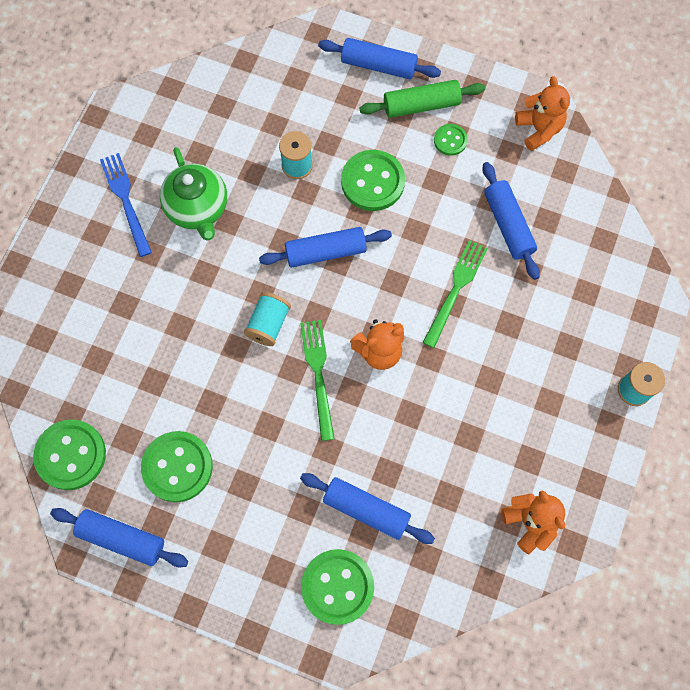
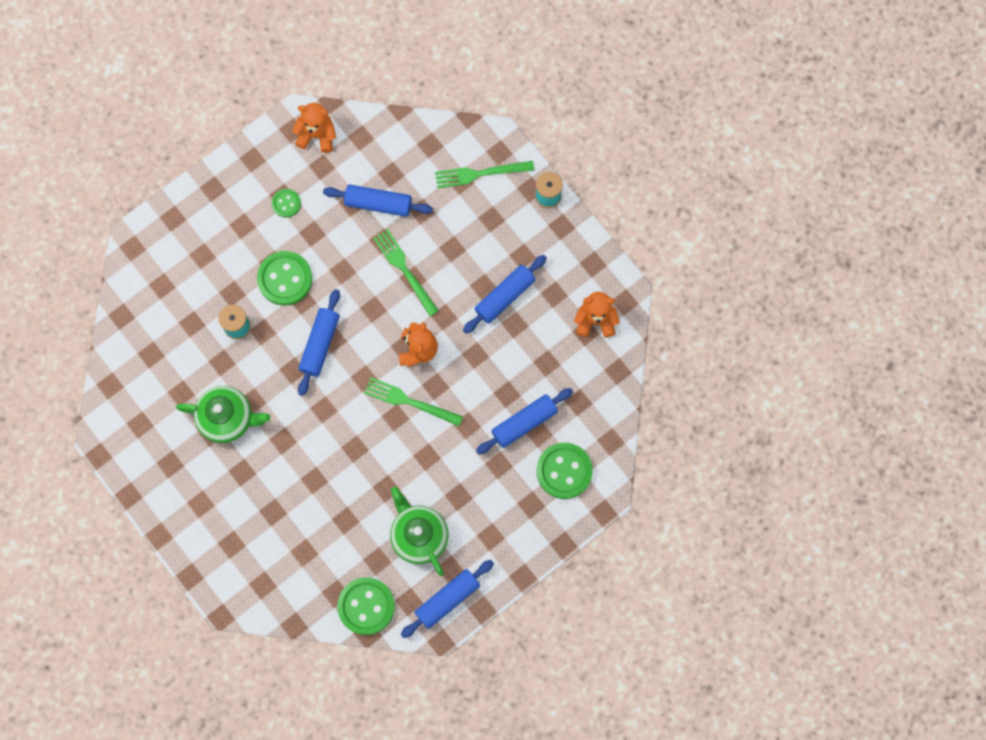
camera: 60 degrees left, 5 degrees up
(125, 200) = (186, 468): blue fork -> none
(177, 467) = (419, 535): green button -> green teapot
(268, 324) = (351, 416): turquoise spool -> none
(378, 65) = (190, 218): blue rolling pin -> blue rolling pin (504, 296)
(421, 105) = (244, 207): green rolling pin -> none
(607, 306) = (479, 174): none -> green fork

